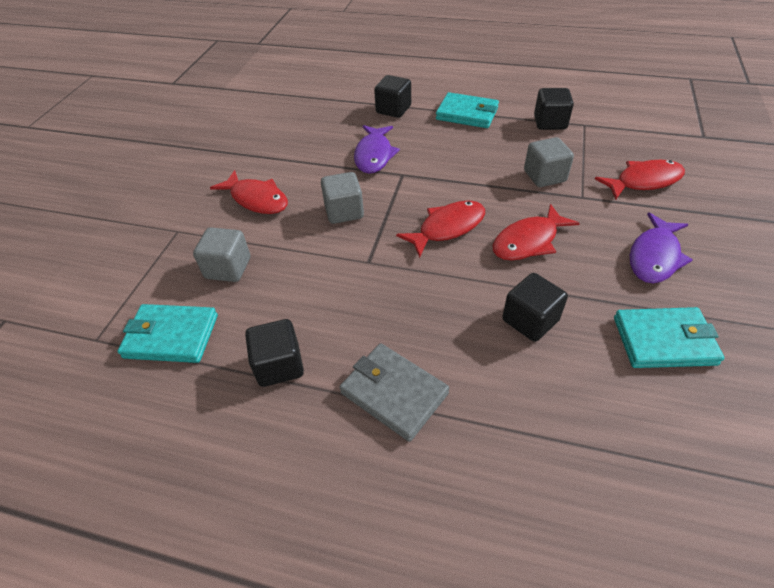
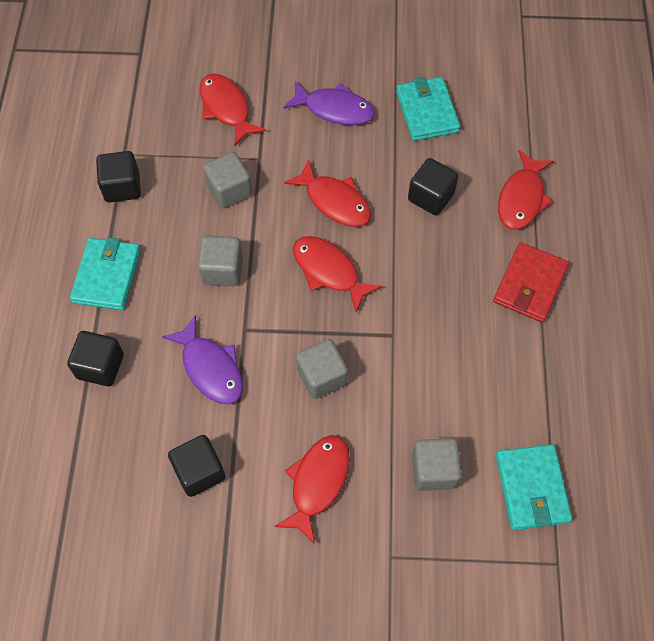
camera: 105 degrees left, 15 degrees up
(279, 365) = (532, 378): black cube -> black cube (199, 471)
(374, 155) = (210, 368): purple fish -> purple fish turned 60 degrees clockwise
(394, 393) = (530, 284): grey wallet -> red wallet
(461, 167) = (222, 270): none -> grey cube
(522, 417) = (522, 198): none -> red fish

